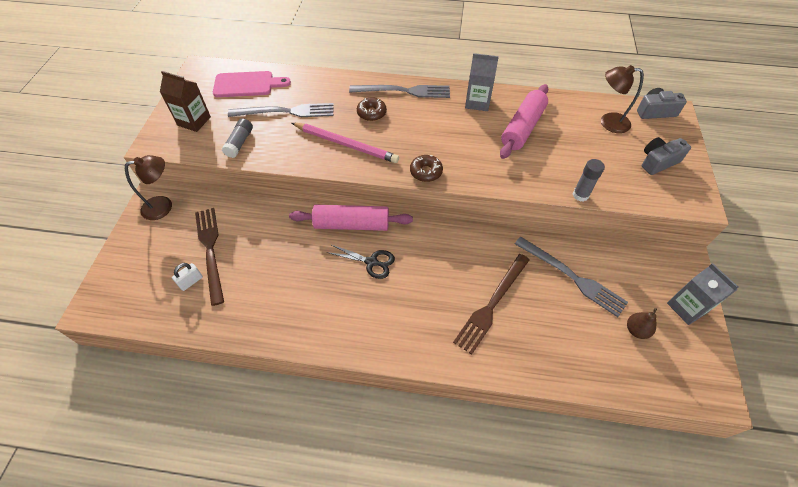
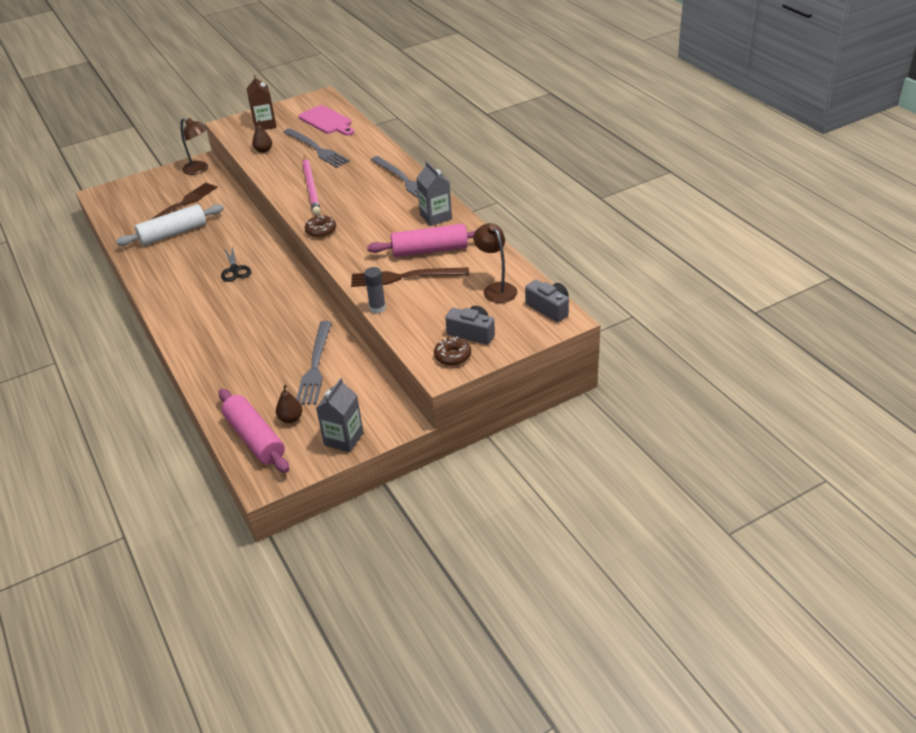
camera: 55 degrees right, 15 degrees down
(191, 282) = (149, 213): white padlock -> none
(239, 143) = (263, 150): grey glue stick -> brown pear
(254, 279) = (173, 233): none -> white rolling pin
(352, 224) = (261, 245): pink rolling pin -> pink rolling pin (255, 438)
(371, 113) = (359, 180): brown donut -> brown donut (453, 356)
(492, 304) = (247, 338): brown fork -> brown fork (405, 277)

